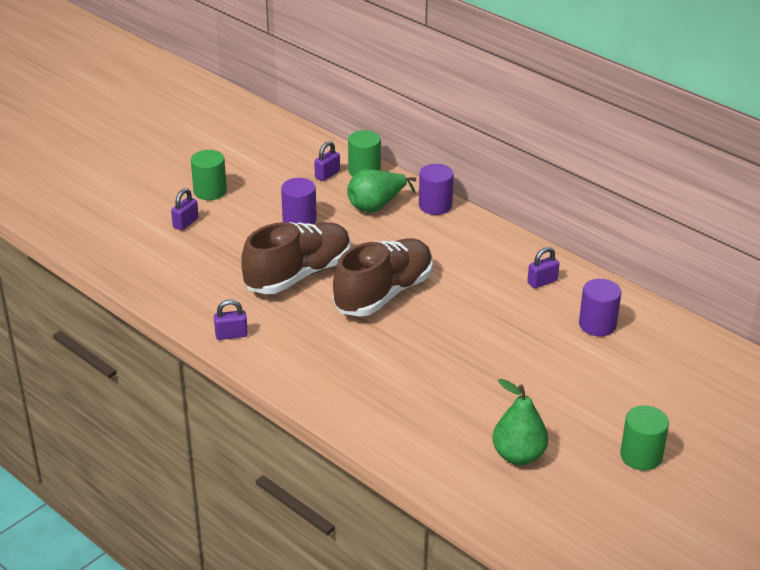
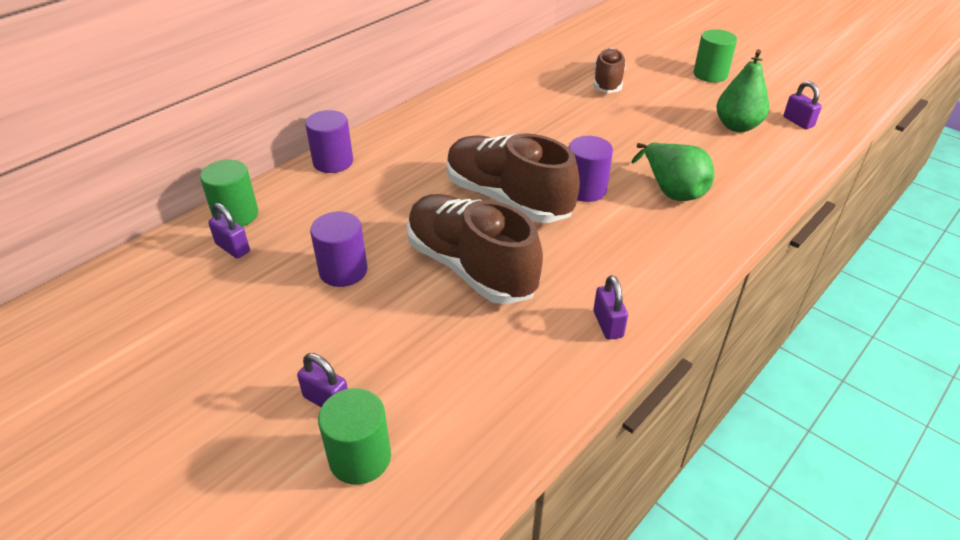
camera: 90 degrees left, 5 degrees up
(210, 191) = (237, 376): green cylinder -> green cylinder (360, 458)
(376, 206) = (323, 205): green pear -> green pear (672, 190)
(542, 282) = (481, 104): purple padlock -> purple padlock (798, 122)
(597, 325) = (545, 82): purple cylinder -> purple cylinder (585, 190)
(605, 370) = (608, 82): none -> brown shoe

